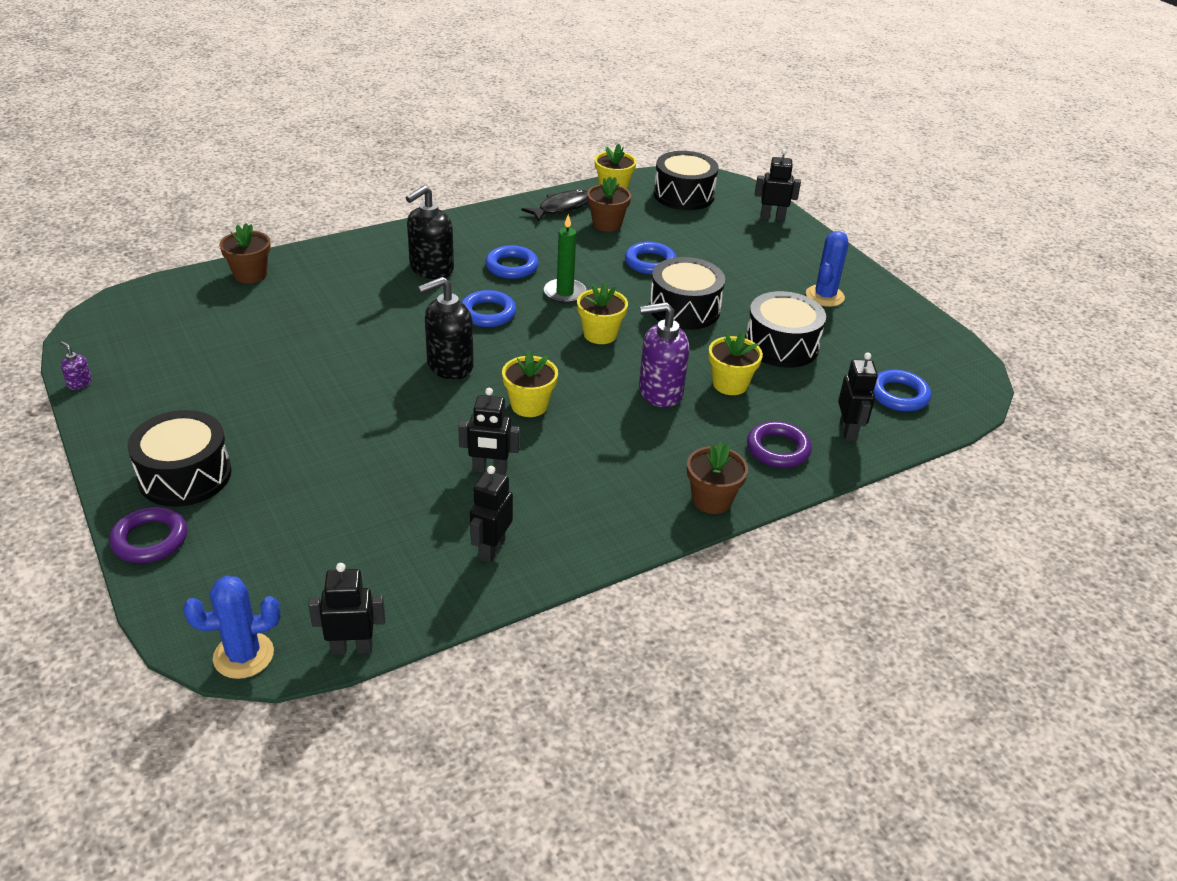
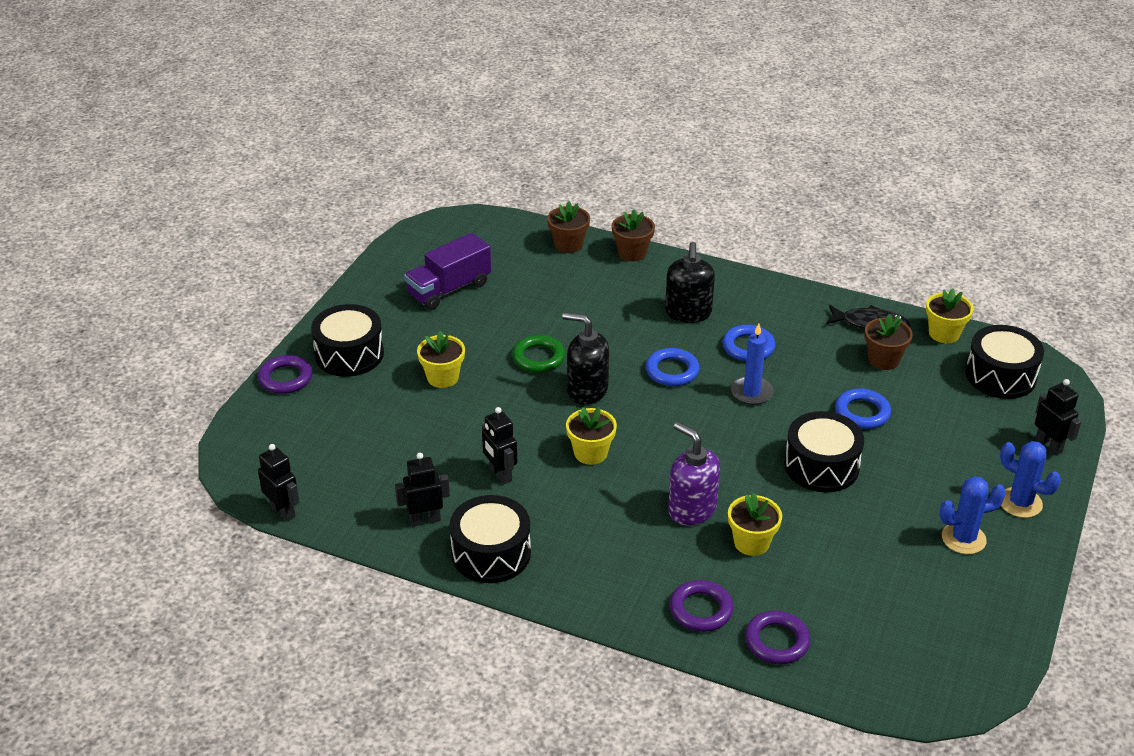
camera: 55 degrees right, 0 degrees up
(79, 383) = (379, 260): purple soap dispenser -> none
(196, 366) = (449, 289): none -> purple truck
(243, 655) = (237, 473): blue cactus -> blue cactus (1020, 503)
(370, 367) = (538, 358): none -> green ring
(431, 269) = (688, 313): black soap dispenser -> black soap dispenser turned 90 degrees counterclockwise
(564, 293) = (751, 392): green candle -> blue candle
(600, 334) = (723, 440): yellow flower pot -> yellow flower pot (442, 377)
(711, 500) = (596, 601): brown flower pot -> brown flower pot (632, 253)
(781, 345) = (847, 546): black drum -> black drum (491, 553)
(848, 431) = (777, 641): black robot -> purple ring
(899, 395) = (871, 652): blue ring -> none

